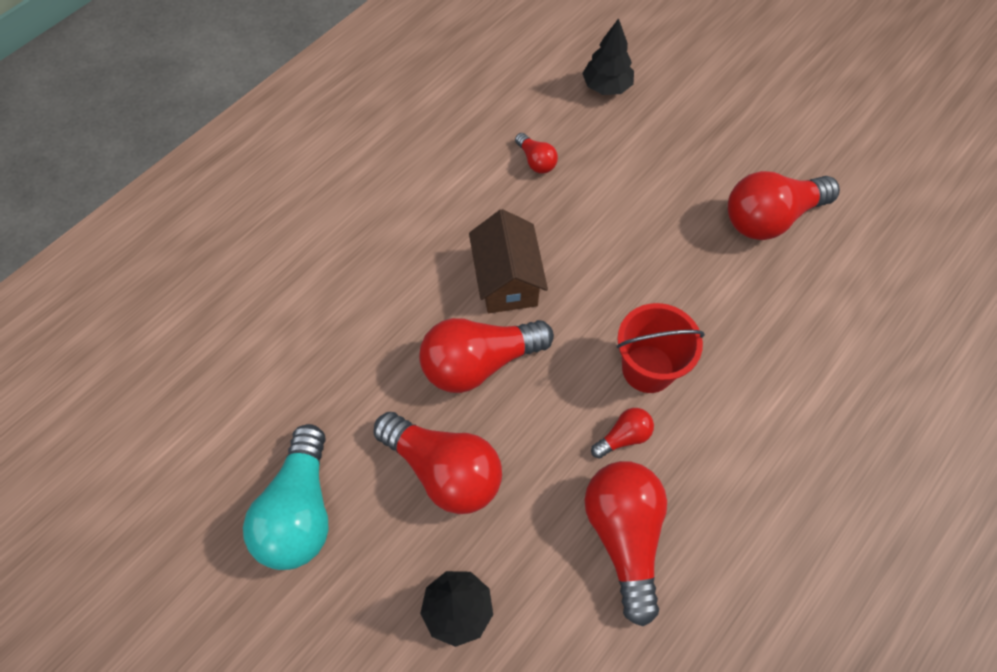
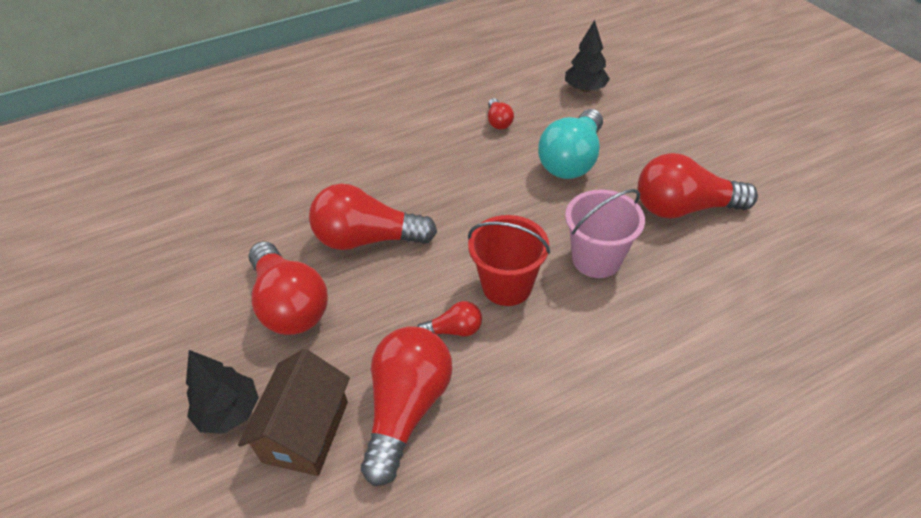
camera: 25 degrees right, 15 degrees down
(300, 511) = (164, 295): turquoise light bulb -> turquoise light bulb (572, 160)
(507, 280) = (426, 191): brown house -> brown house (306, 431)
(716, 307) = (596, 259): none -> pink bucket

